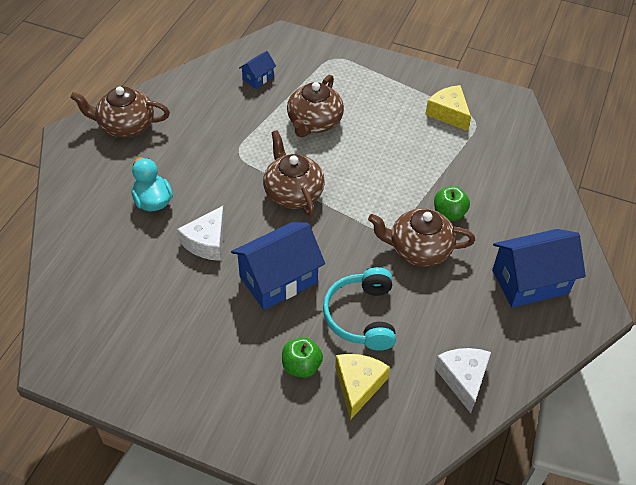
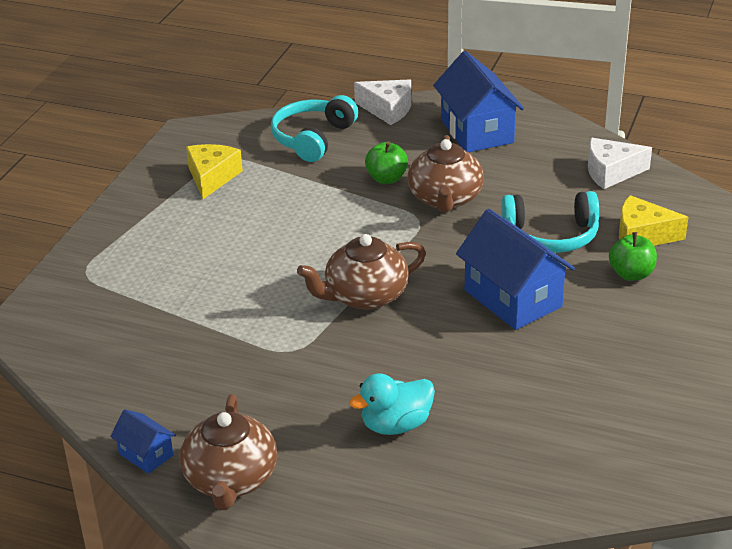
camera: 90 degrees left, 15 degrees down
(207, 242) = (463, 364): white cheese -> white cheese (387, 109)
(258, 78) = (123, 345): blue house -> blue house (146, 454)
(314, 122) = (227, 285): brown teapot -> none
(448, 113) = (212, 177): yellow cheese -> yellow cheese turned 135 degrees clockwise
(508, 170) = (313, 138): none -> turquoise headphones

